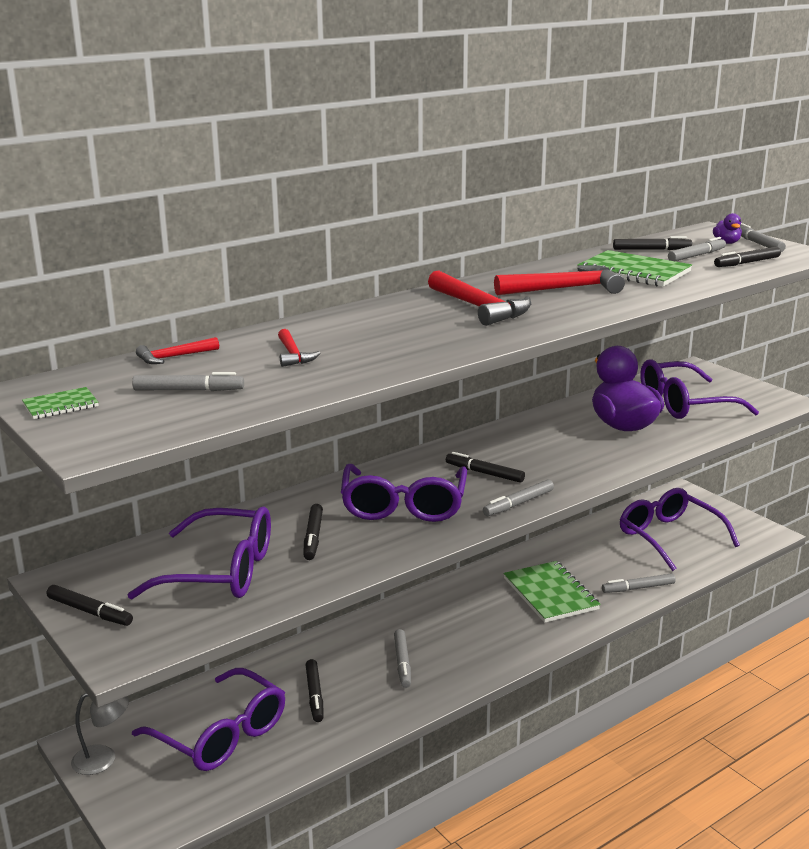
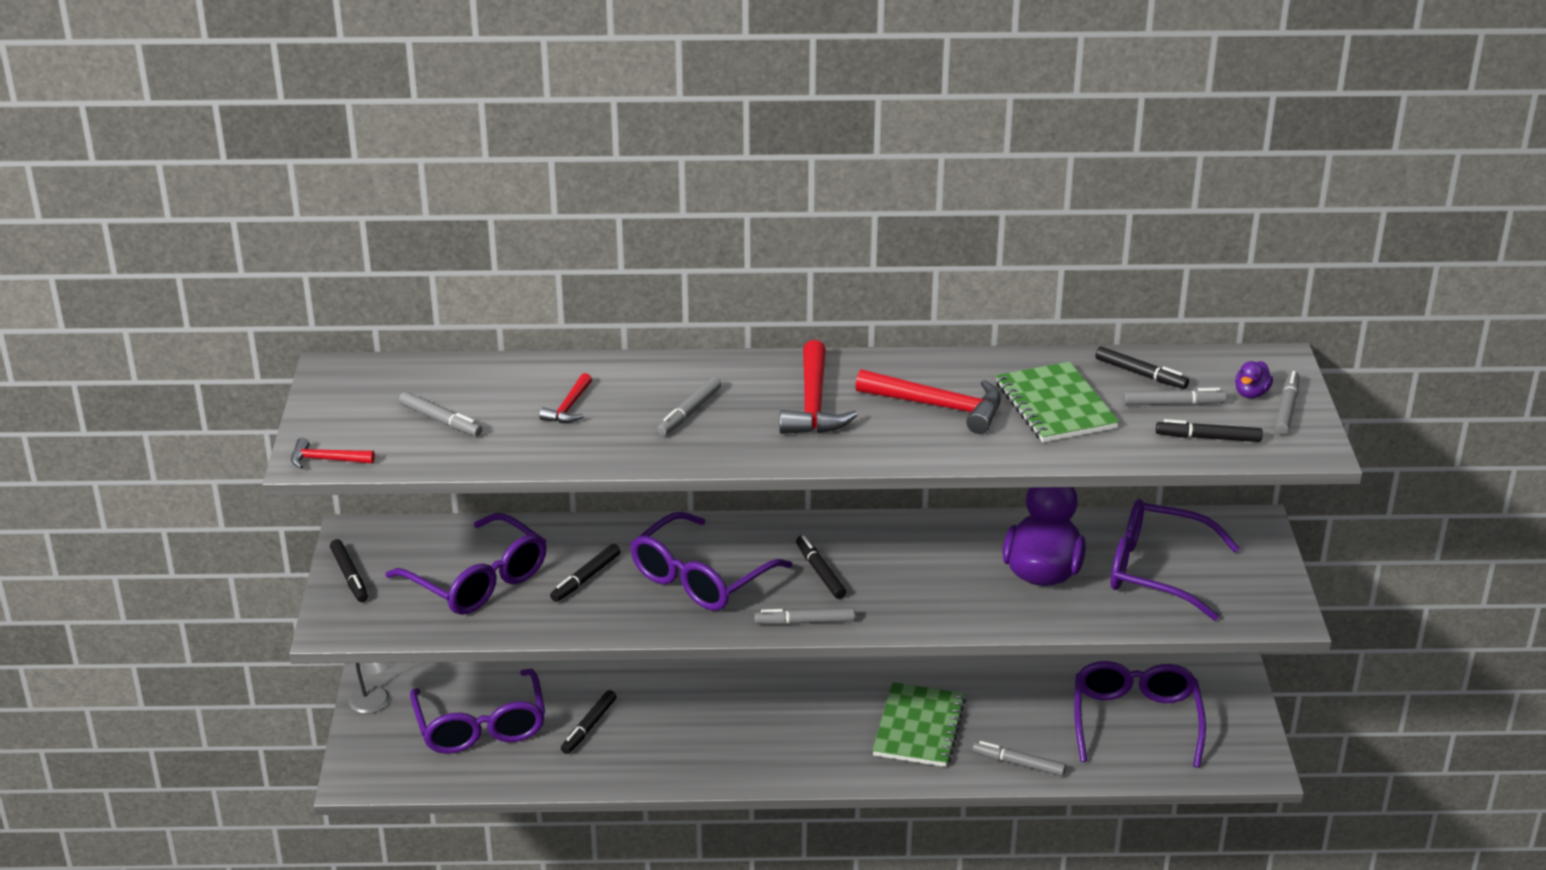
camera: 35 degrees right, 10 degrees up
(60, 405) = (336, 400): green notebook -> none
(174, 357) = (476, 372): red hammer -> red hammer (326, 460)
(402, 663) = (695, 732): grey marker -> grey marker (689, 412)

